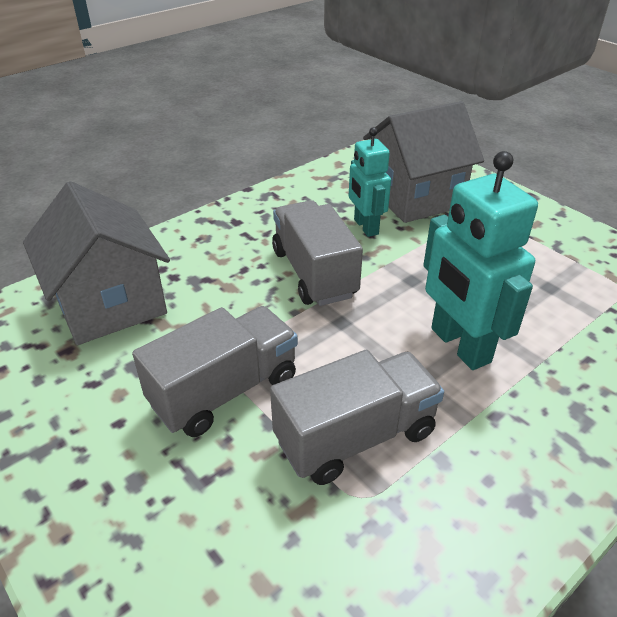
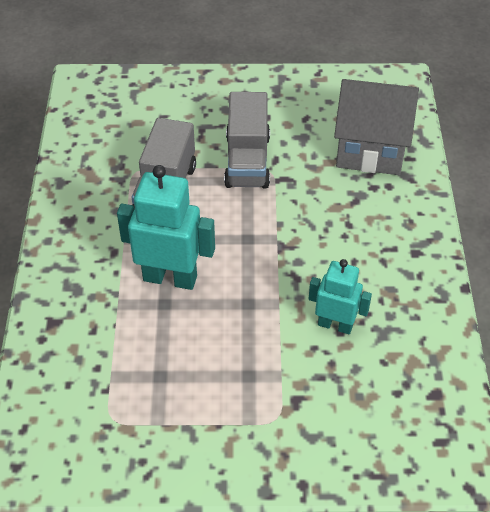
camera: 130 degrees right, 10 degrees up
(314, 273) = (308, 256): grey truck -> none
(415, 197) = (347, 394): grey house -> none

